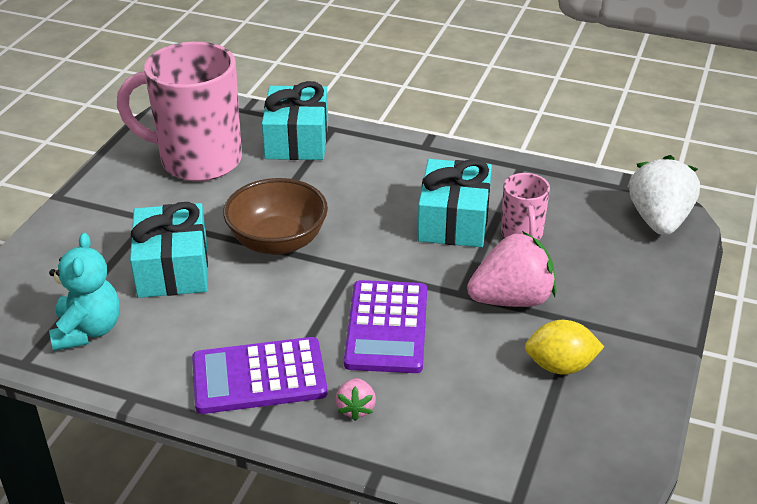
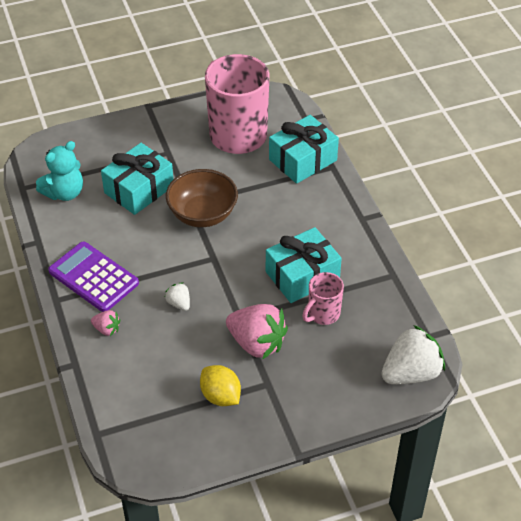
camera: 50 degrees right, 10 degrees up
(356, 408) = (107, 329): pink strawberry -> pink strawberry turned 120 degrees counterclockwise
(386, 327) = (179, 303): purple calculator -> white strawberry

